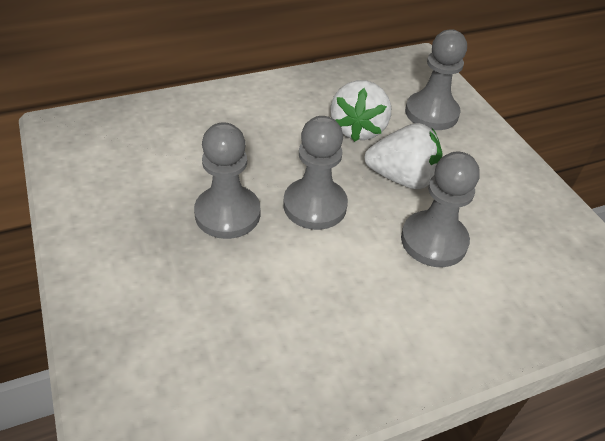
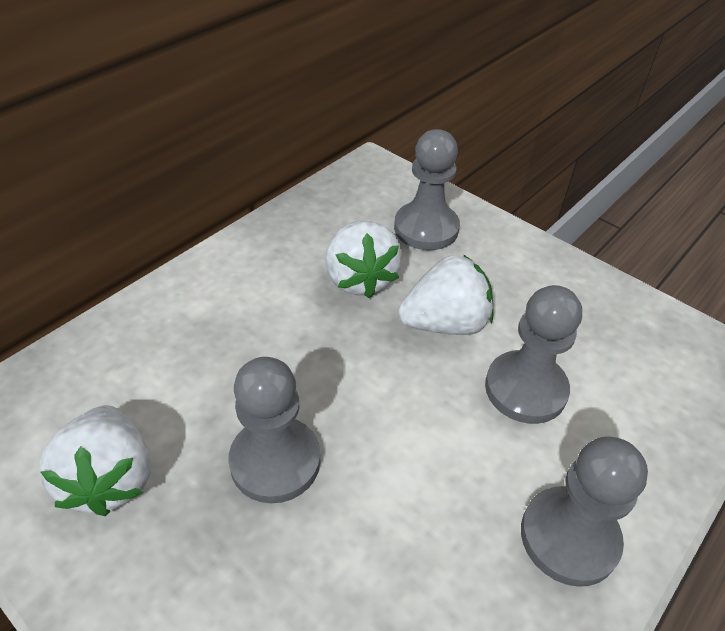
camera: 25 degrees left, 0 degrees up
(125, 183) = (110, 478): none -> white strawberry
(315, 205) = (372, 402): grey pawn -> grey pawn (569, 537)

